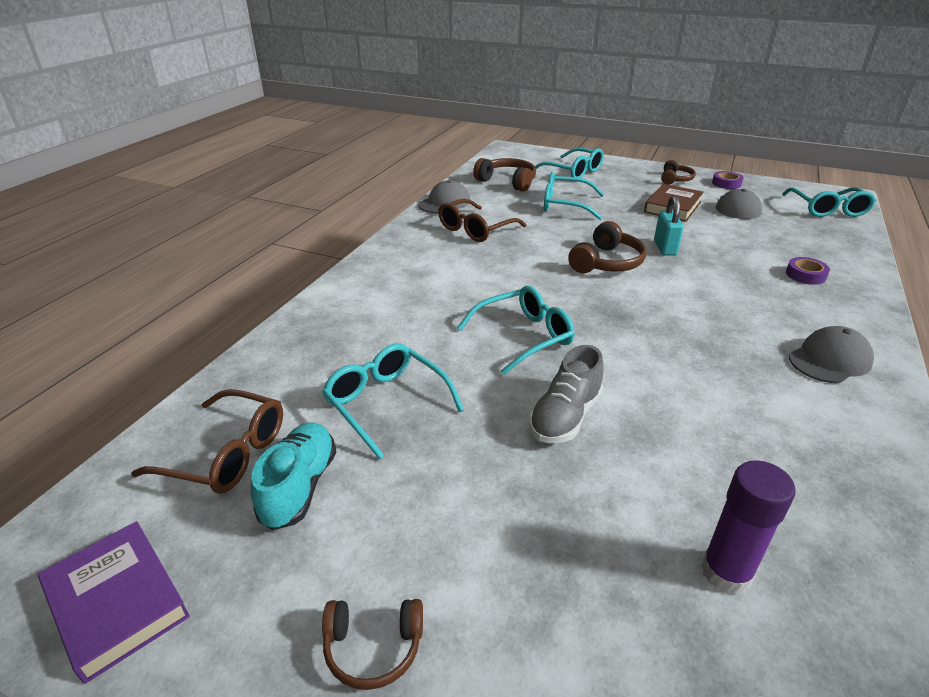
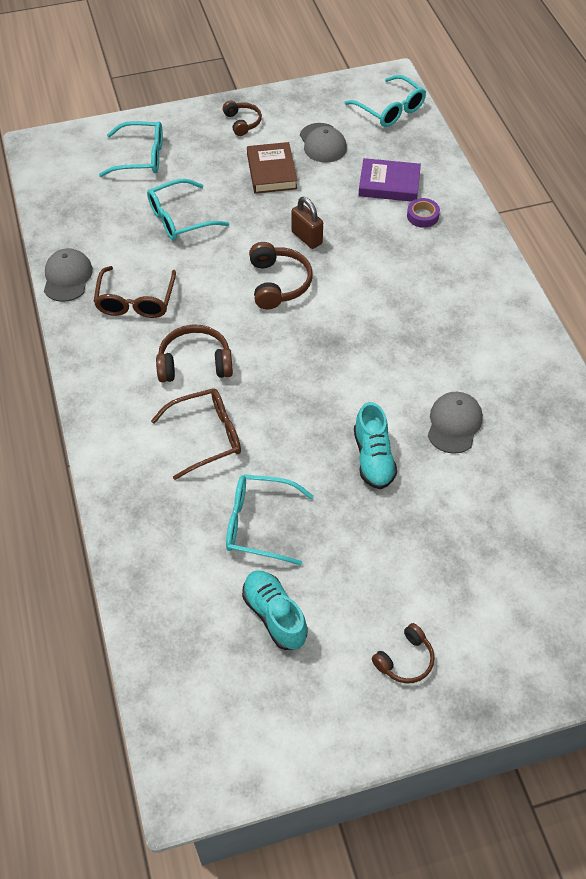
camera: 40 degrees left, 20 degrees up
(117, 602) = (261, 742): purple book -> purple book (389, 184)
(226, 454) = (204, 630): brown glasses -> brown glasses (206, 436)
(507, 182) = (94, 209): brown headphones -> brown headphones (195, 363)
(523, 337) = (289, 405): turquoise glasses -> none
(565, 417) = (373, 458): grey shoe -> turquoise shoe
(664, 248) = (306, 238): turquoise padlock -> brown padlock
(726, 183) = (289, 107): purple tape -> none
(726, 572) = (521, 503): purple glue stick -> none
(829, 360) = (484, 305): grey cap -> grey cap (454, 424)

